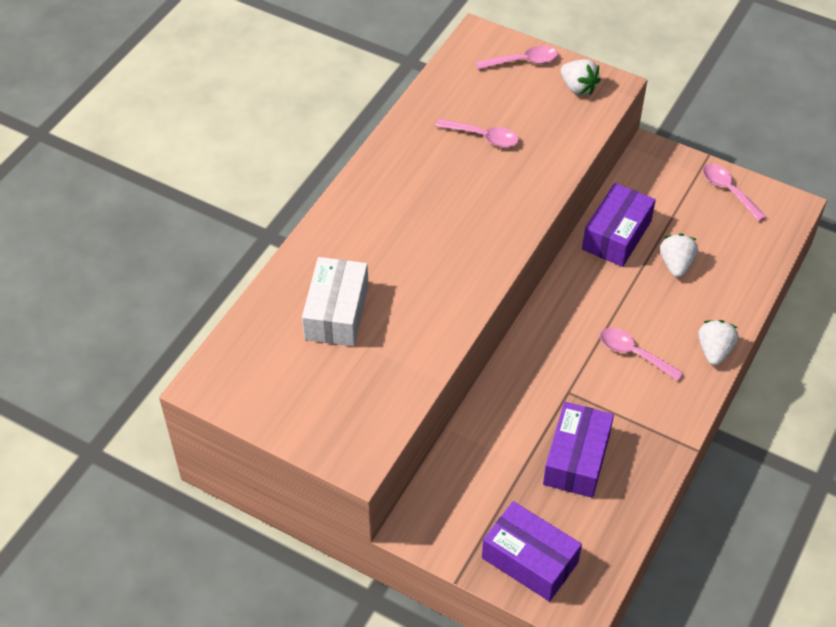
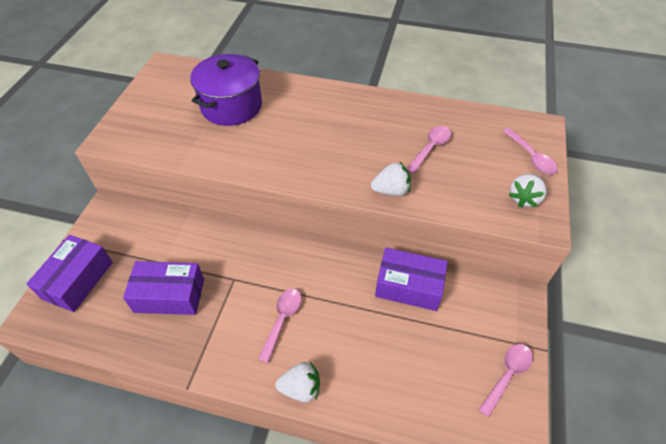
camera: 75 degrees right, 0 degrees up
(336, 312) = (231, 106): white box -> purple pot
(483, 137) = (430, 148): pink spoon -> pink spoon turned 150 degrees counterclockwise
(676, 264) = (393, 339): white strawberry -> white strawberry (391, 190)

